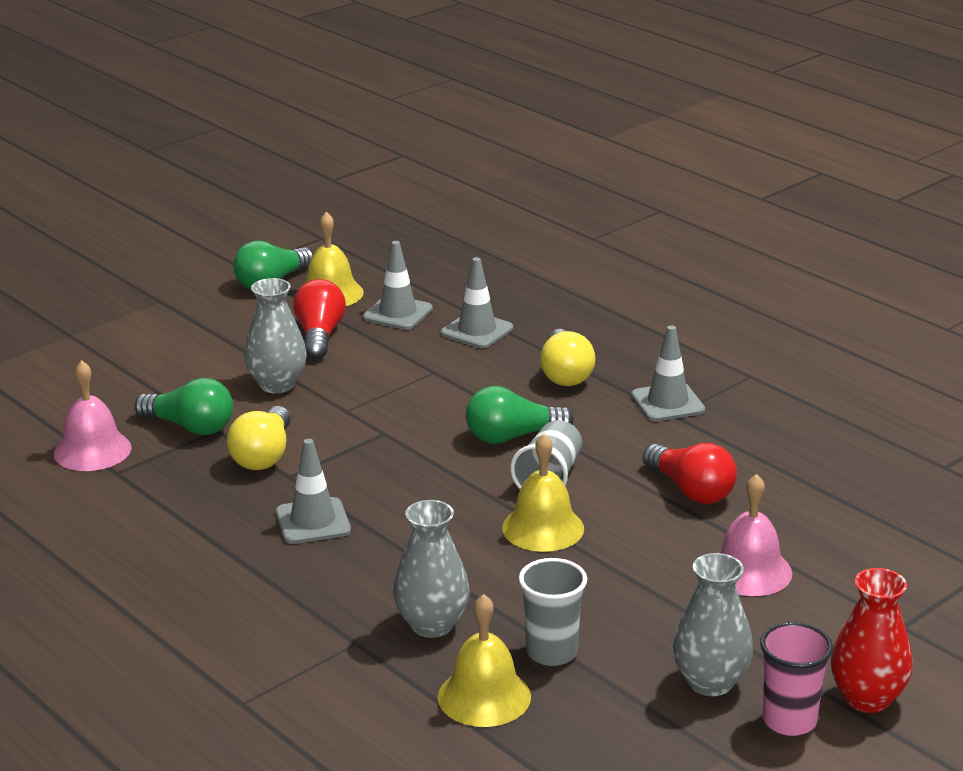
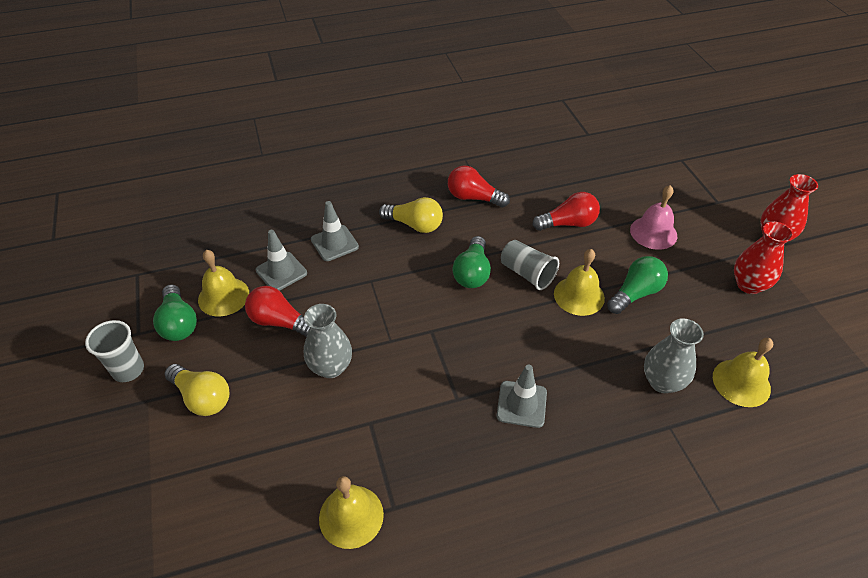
camera: 65 degrees left, 20 degrees up
(92, 450) = (351, 516): pink bell -> yellow bell
(190, 427) = (357, 438): green light bulb -> green light bulb (635, 293)
(263, 456) = (423, 405): yellow light bulb -> yellow light bulb (202, 397)
(551, 652) = (705, 337): grey cup -> grey cup (128, 370)
(667, 403) = (473, 198): grey traffic cone -> red light bulb
(710, 682) = (749, 285): grey vase -> red vase
(789, 721) = (787, 270): pink cup -> none

